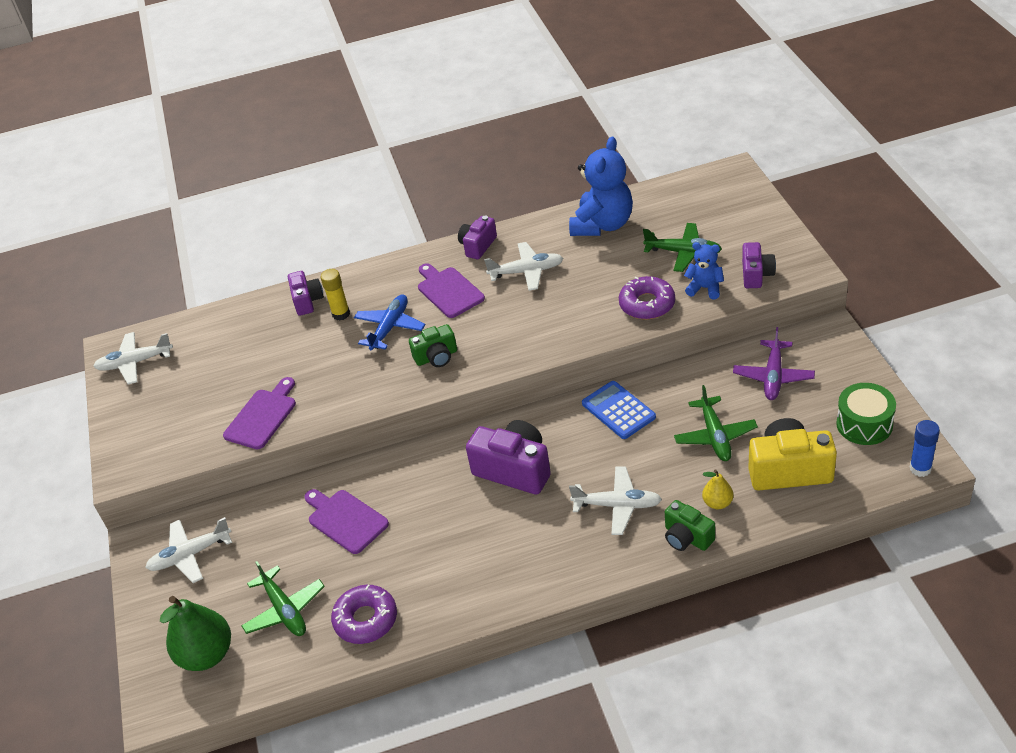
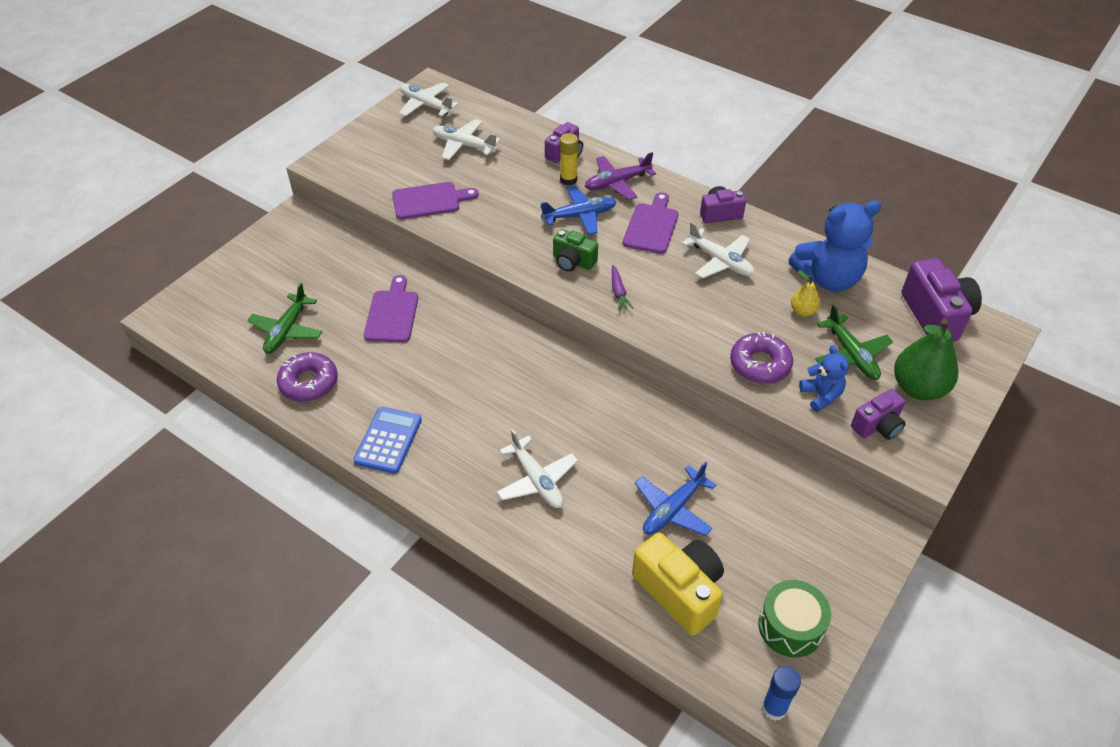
camera: 45 degrees right, 5 degrees up
(190, 555) = (300, 249): white plane -> white plane (464, 145)
(207, 654) = (222, 312): green pear -> green pear (918, 388)
(498, 346) = (618, 292): none -> purple carrot
(514, 469) = (520, 387): purple camera -> purple camera (936, 315)
(618, 410) = (642, 421): blue calculator -> blue calculator (388, 440)
(687, 537) = (539, 551): green camera -> none
(715, 436) = (672, 509): green plane -> blue plane
(717, 503) = (596, 554): yellow pear -> yellow pear (803, 311)
(773, 376) = (785, 516): purple plane -> purple plane (617, 183)

